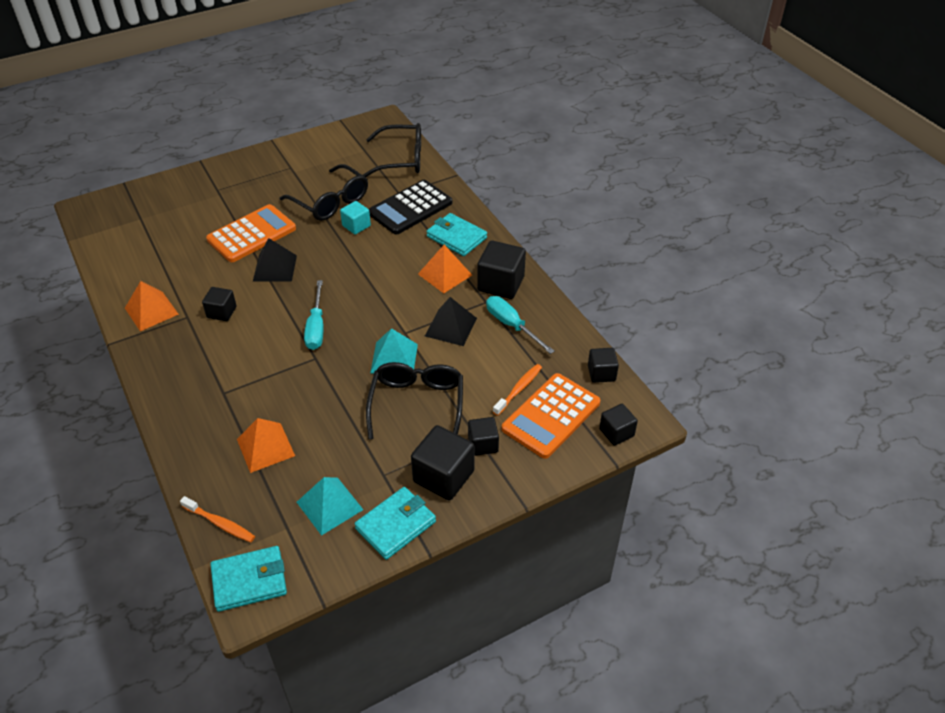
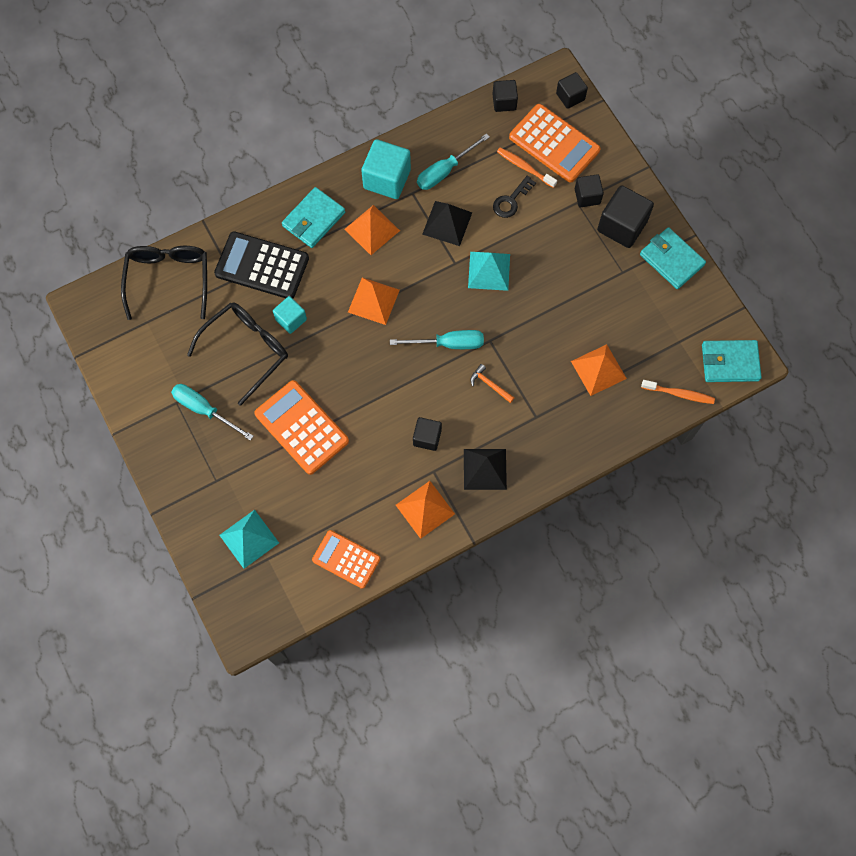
camera: 90 degrees left, 25 degrees up
(122, 262) = (346, 559): none -> orange calculator
(220, 523) = (679, 394): orange toothbrush -> orange toothbrush turned 75 degrees clockwise
(249, 580) = (730, 362): turquoise wallet -> turquoise wallet turned 75 degrees counterclockwise
(266, 357) = (490, 385): none -> orange hammer
(275, 268) = (359, 395): black pyramid -> black pyramid (484, 469)
(280, 181) = (204, 410): none -> turquoise screwdriver
(329, 505) = (656, 311): turquoise pyramid -> turquoise pyramid (249, 539)
(369, 276) = (373, 301): none -> orange pyramid
(410, 208) = (262, 266): black calculator -> black calculator turned 150 degrees clockwise
(417, 405) = (545, 249): black glasses -> none
(477, 377) = (511, 200): none -> black key
(501, 284) = (387, 179): black cube -> turquoise cube

